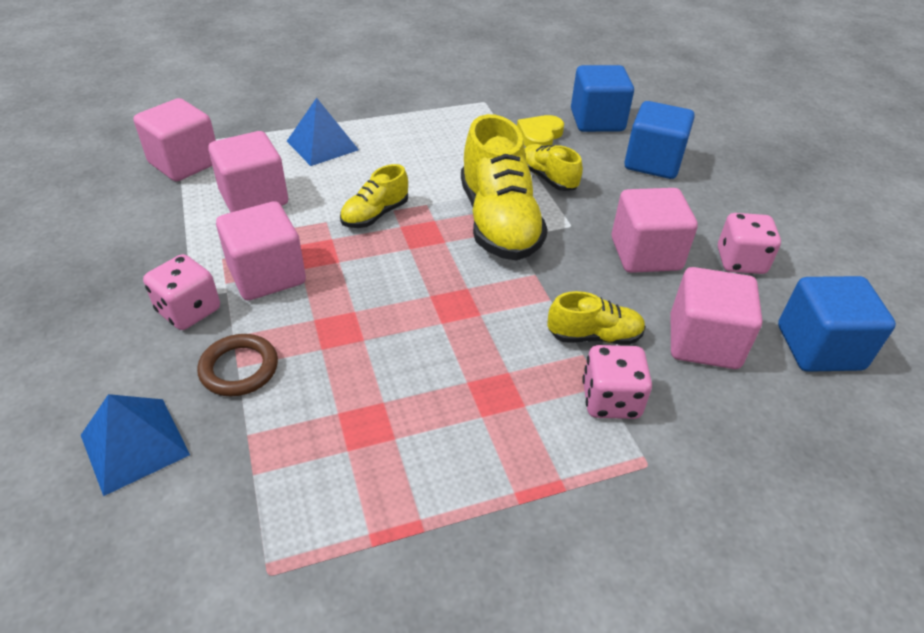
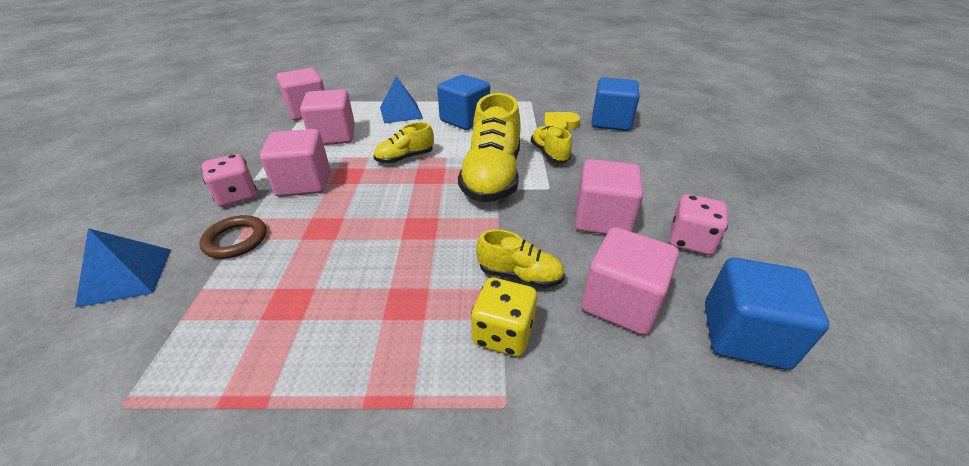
camera: 20 degrees right, 5 degrees down
(610, 400) = (503, 333): pink dice -> yellow dice
(653, 162) = (643, 155): blue cube -> blue cube (464, 120)

